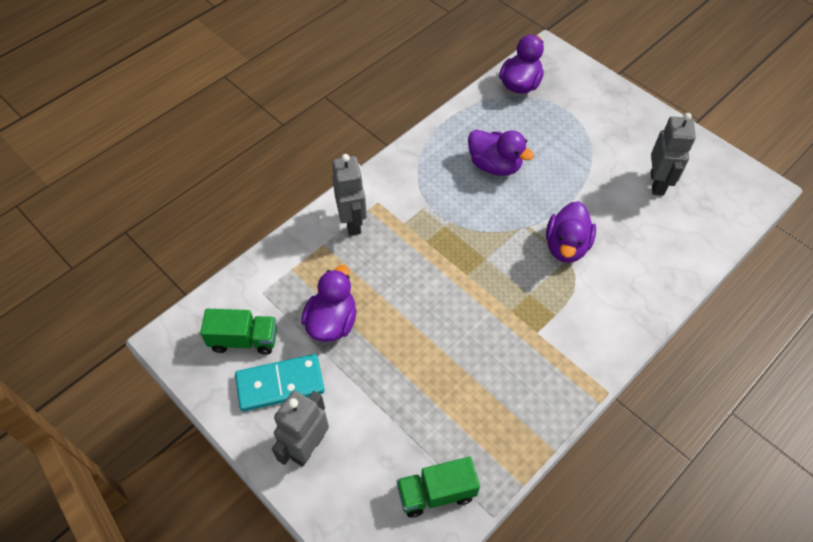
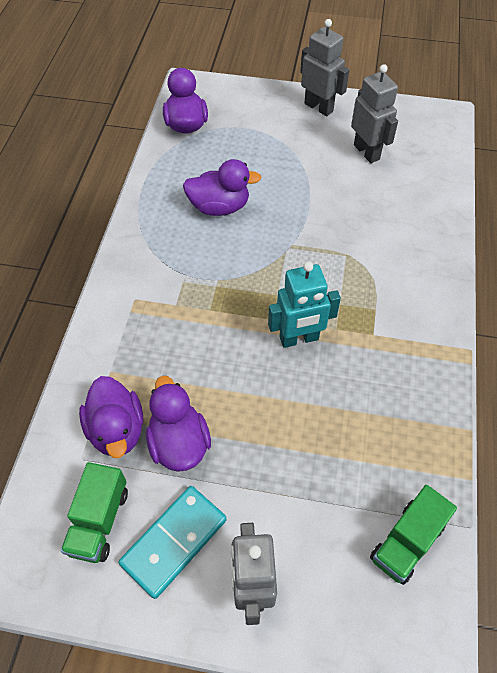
camera: 35 degrees left, 0 degrees up
(244, 340) = (99, 521): green truck -> green truck turned 135 degrees clockwise
(352, 222) = (124, 332): grey robot -> grey robot (319, 107)
(475, 301) = (299, 339): none -> turquoise robot
(566, 246) = (337, 244): purple duck -> purple duck (117, 430)

